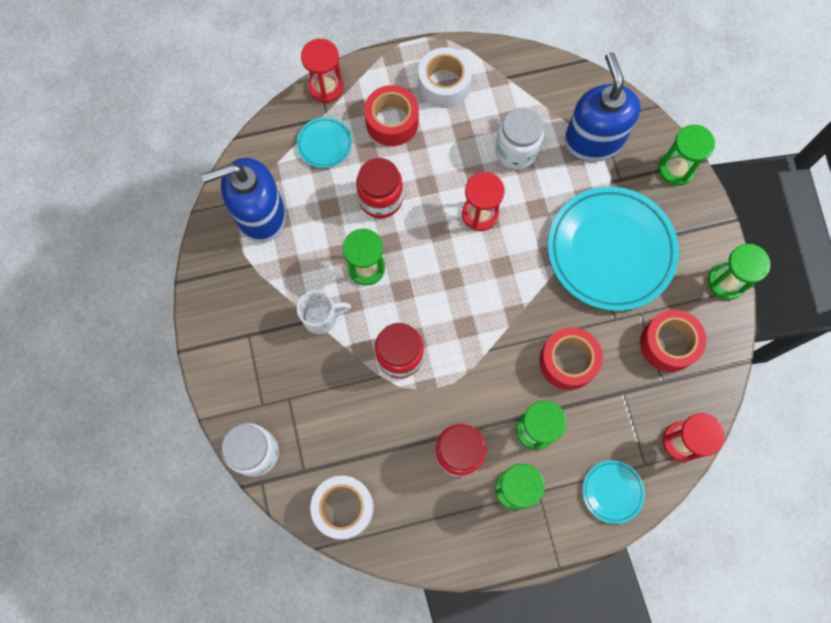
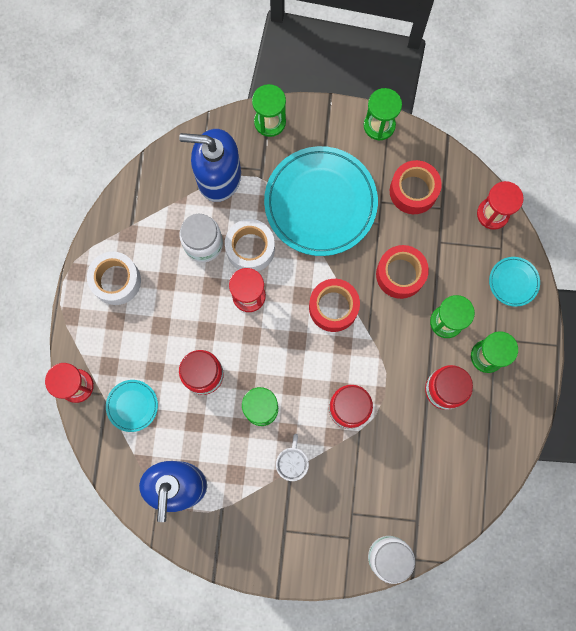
camera: 70 degrees left, 5 degrees up
(343, 507) = (457, 498): white tape -> white tape (250, 249)
(392, 122) = (134, 339): red tape -> red tape (333, 307)

